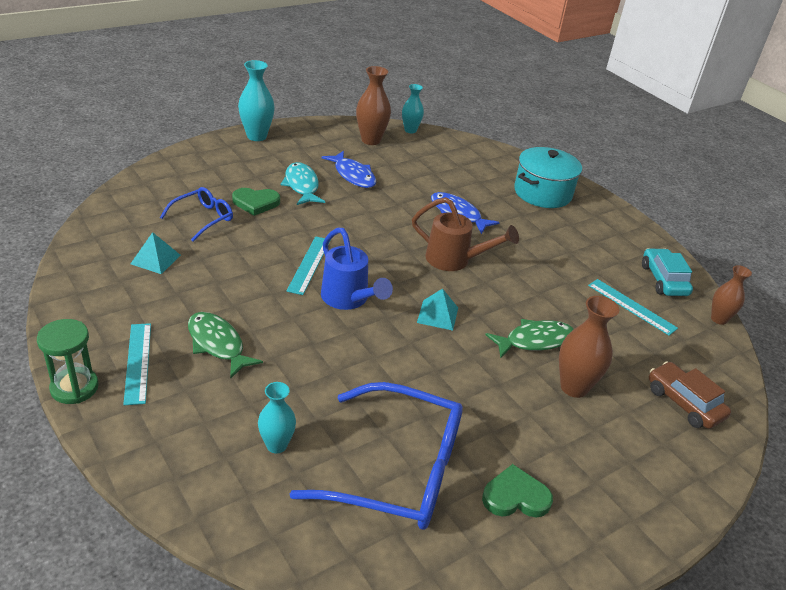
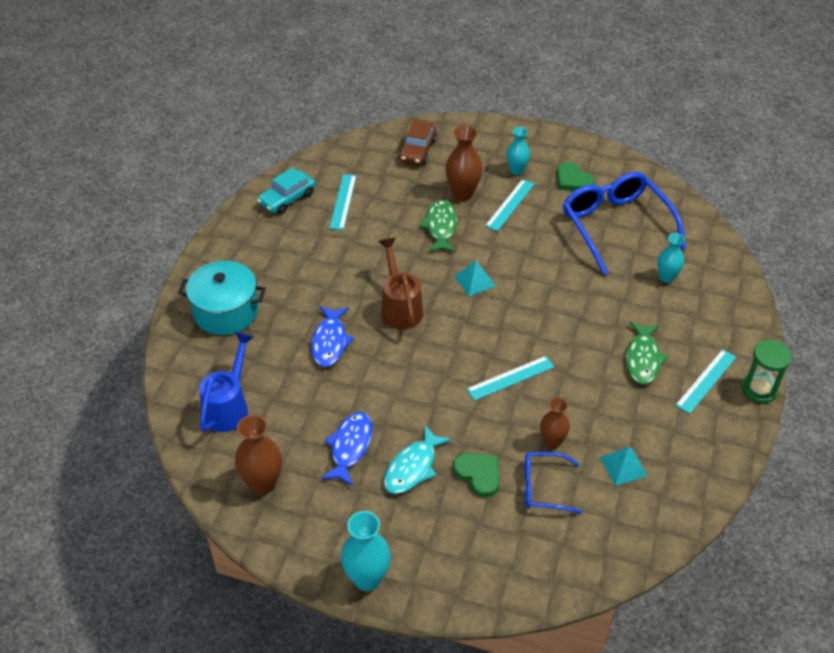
camera: 125 degrees left, 10 degrees up
(349, 300) = (518, 331): blue watering can -> blue watering can (229, 406)
(410, 130) = (201, 469): turquoise vase -> turquoise vase (516, 170)
(522, 410) = (510, 205): none -> turquoise ruler
(535, 341) = (440, 227): green fish -> green fish turned 60 degrees clockwise
(719, 319) = (307, 161): brown vase -> brown vase (552, 442)

